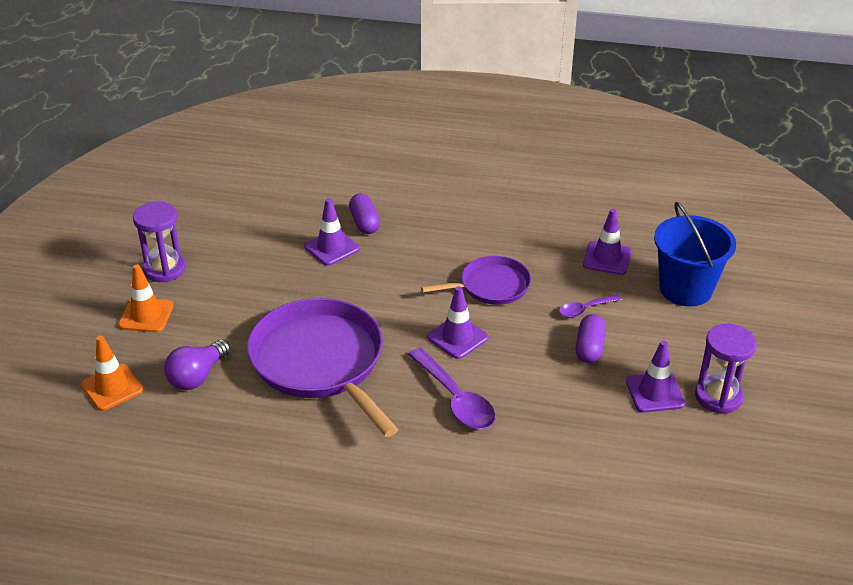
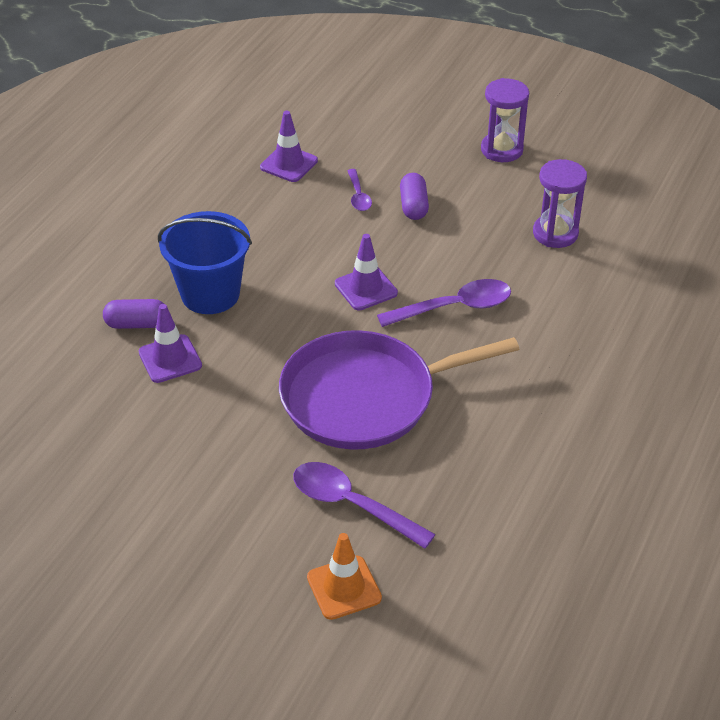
camera: 75 degrees left, 5 degrees up
(146, 315) = (221, 545): orange traffic cone -> none
(164, 269) = (136, 519): purple hourglass -> purple hourglass (555, 233)
(197, 376) = (352, 505): purple light bulb -> purple spoon
(491, 286) = (296, 249): purple pan -> none
(589, 348) = (413, 206): purple capsule -> purple capsule turned 60 degrees clockwise
(655, 392) = (485, 183): purple traffic cone -> none
(685, 289) = (356, 129): blue bucket -> blue bucket (210, 294)

